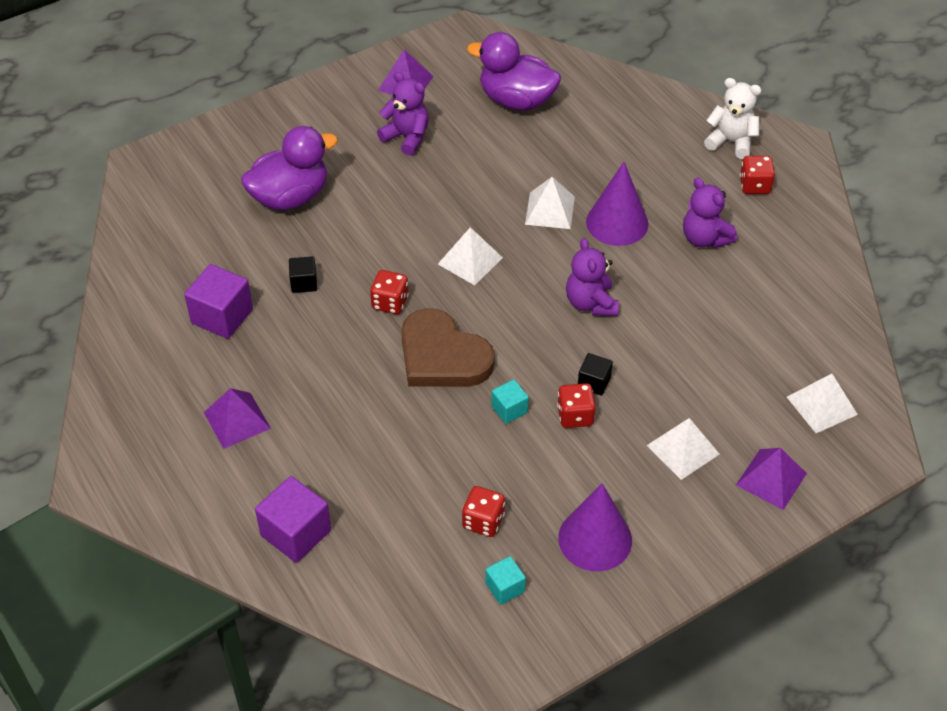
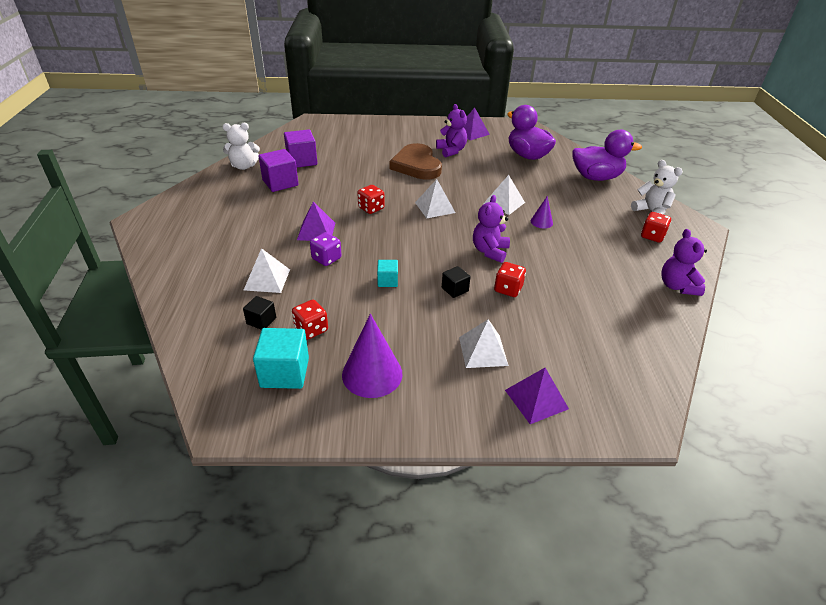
camera: 30 degrees right, 10 degrees down
(134, 310) = (244, 166): none -> white teddy bear
(237, 420) = (235, 224): purple pyramid -> purple pyramid (316, 231)
(290, 197) = (367, 153): purple duck -> purple duck (596, 177)
(296, 533) = (202, 285): purple cube -> purple cube (302, 161)
(304, 283) = (335, 185): black cube -> black cube (261, 321)
(408, 414) = (326, 258): none -> purple dice
(442, 356) = (374, 241): brown heart -> brown heart (416, 165)
(505, 587) = (285, 372): turquoise cube -> turquoise cube, size x1.79
(575, 416) = (426, 301): red dice -> red dice (508, 289)
(617, 223) = (541, 222): purple cone -> purple cone, size x0.51
(704, 238) = (595, 248): purple teddy bear -> purple teddy bear (677, 286)
(822, 405) = (614, 371): white pyramid -> white pyramid (267, 279)

